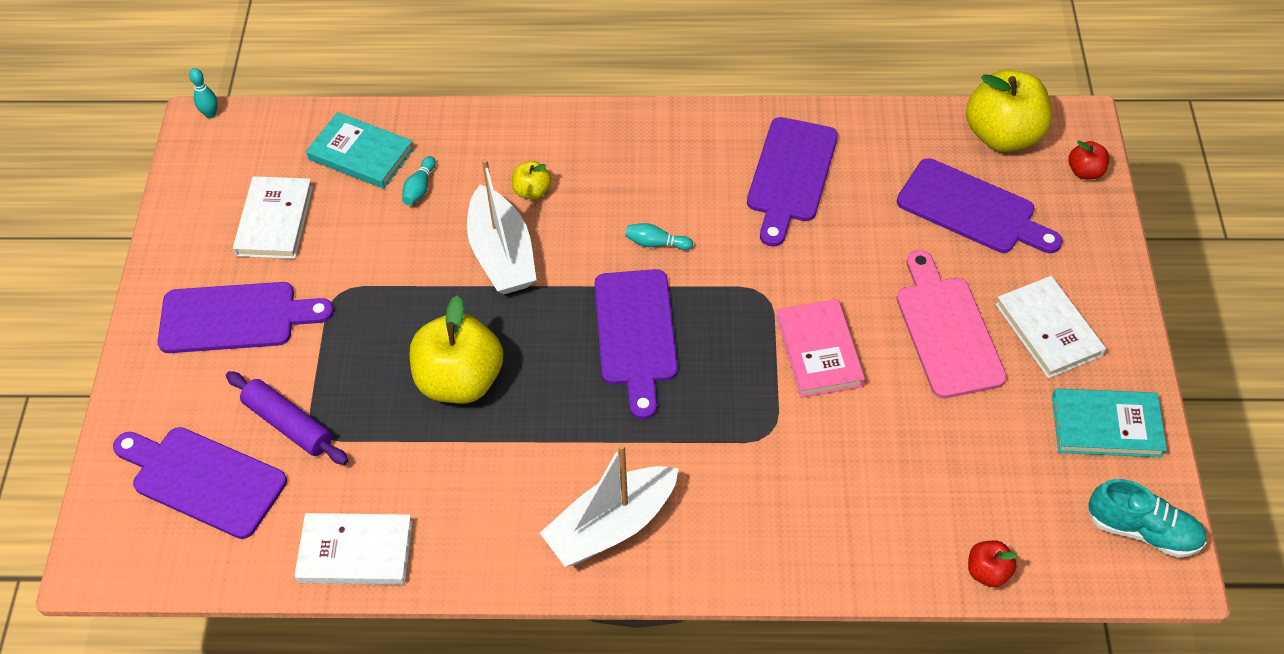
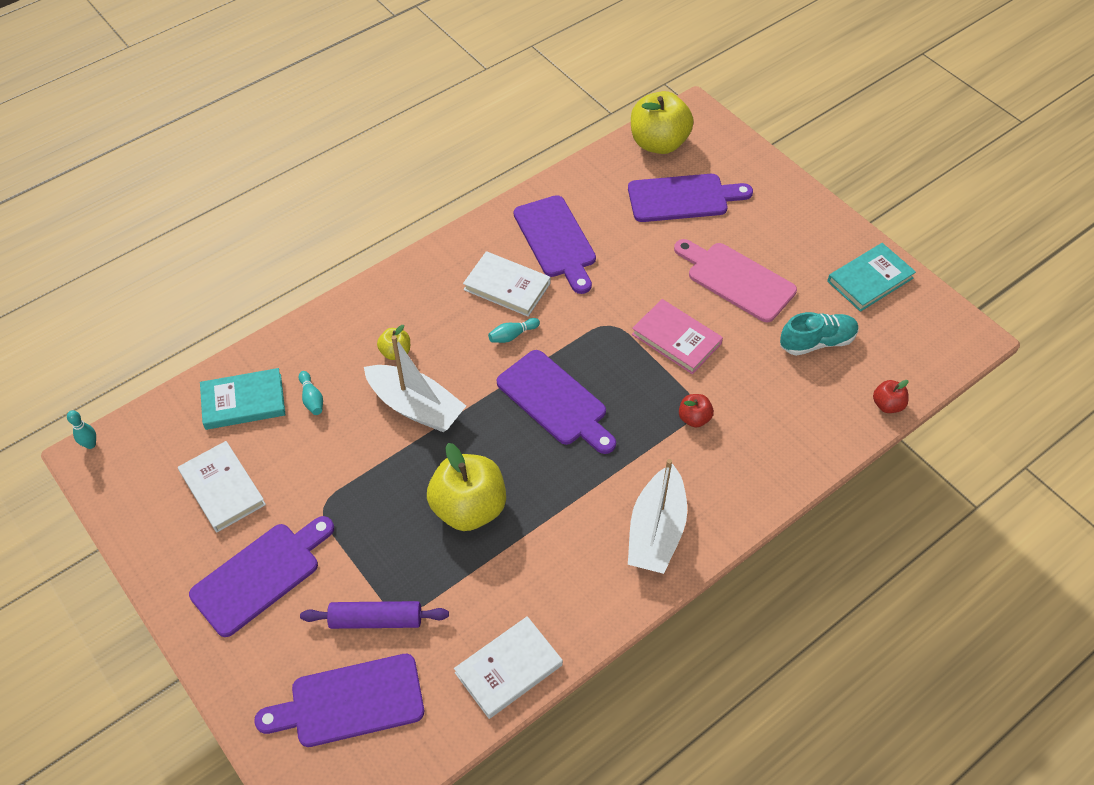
camera: 40 degrees left, 0 degrees up
(1048, 330) = (790, 244): white book -> white book (507, 286)
(1085, 172) = (724, 138): red apple -> red apple (694, 418)
(1142, 530) = (940, 326): turquoise shoe -> turquoise shoe (817, 342)

